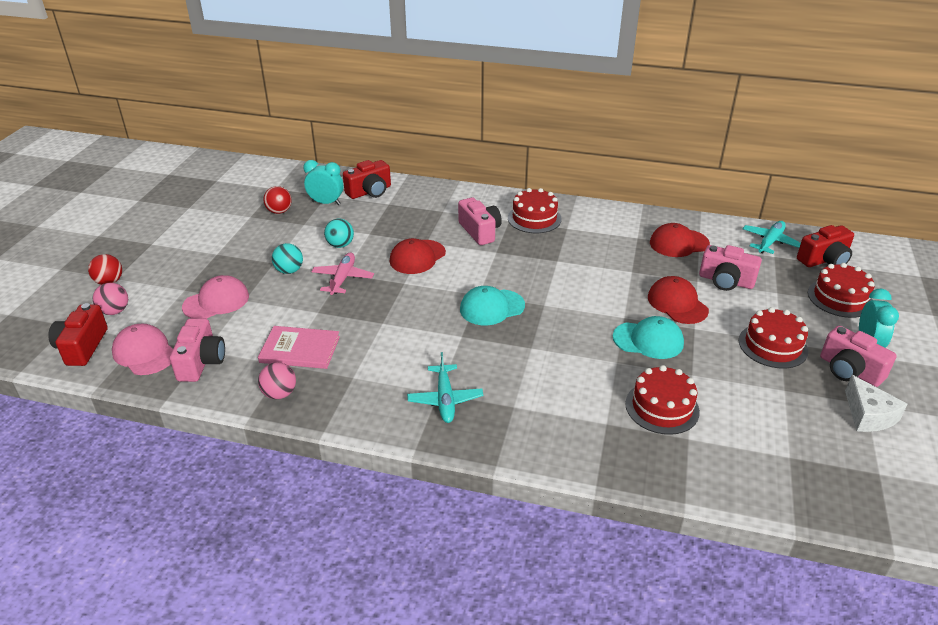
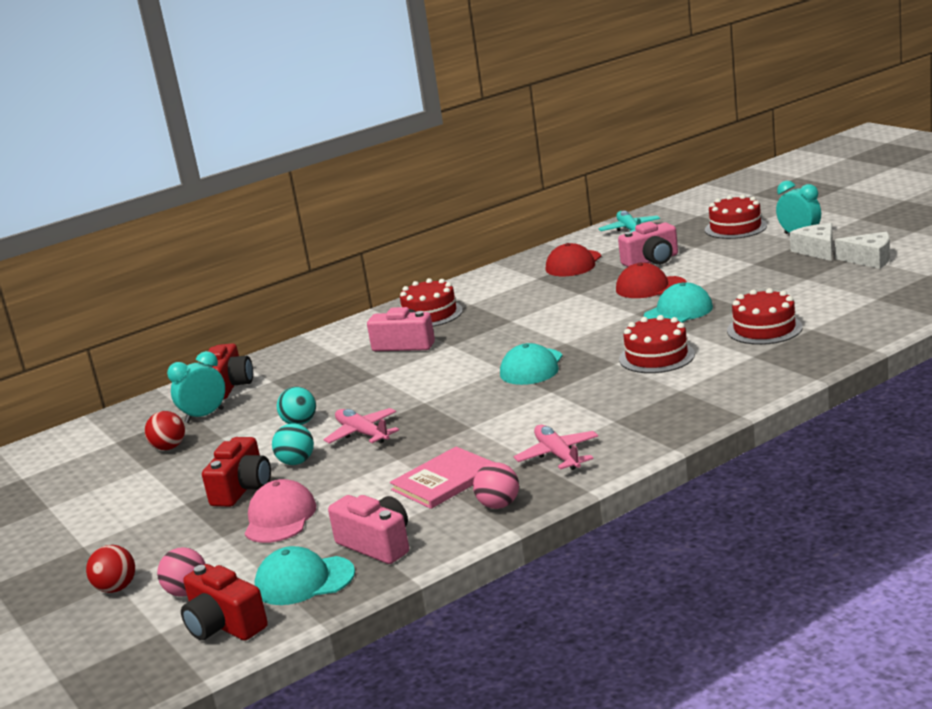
camera: 45 degrees left, 15 degrees down
(144, 353) = (304, 581): pink cap -> turquoise cap
(367, 388) = (558, 455): none -> pink plane
(417, 257) = (393, 386): red cap -> none
(445, 399) = (628, 419): turquoise plane -> none
(772, 346) = (753, 267): red cake -> red cake (656, 357)
(824, 260) = (684, 218): red camera -> red camera (242, 489)
(849, 370) = (817, 250): pink camera -> white cheese

